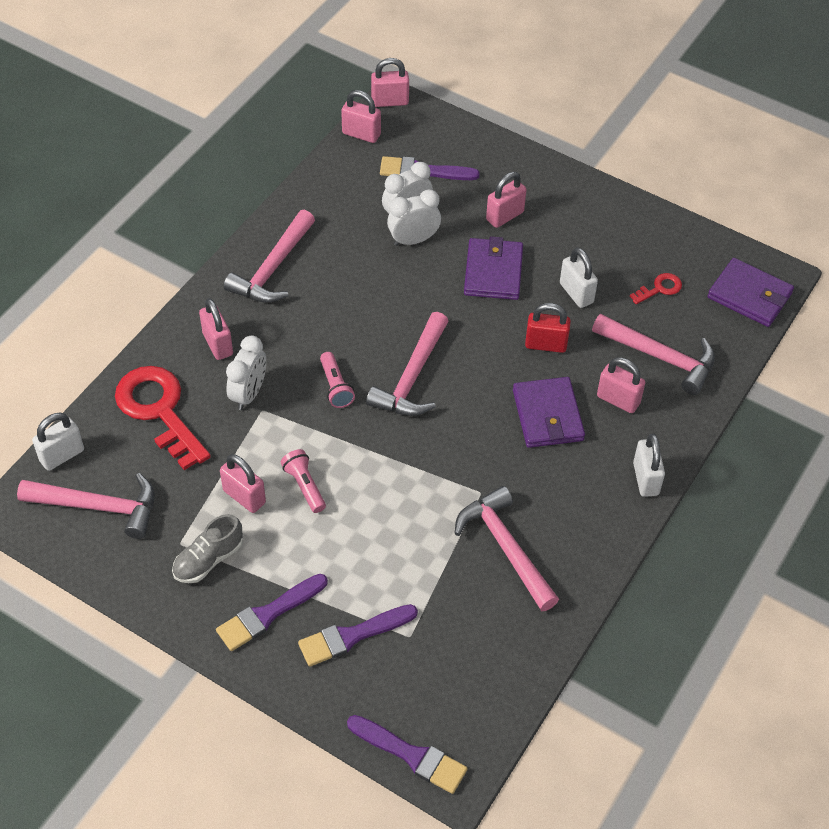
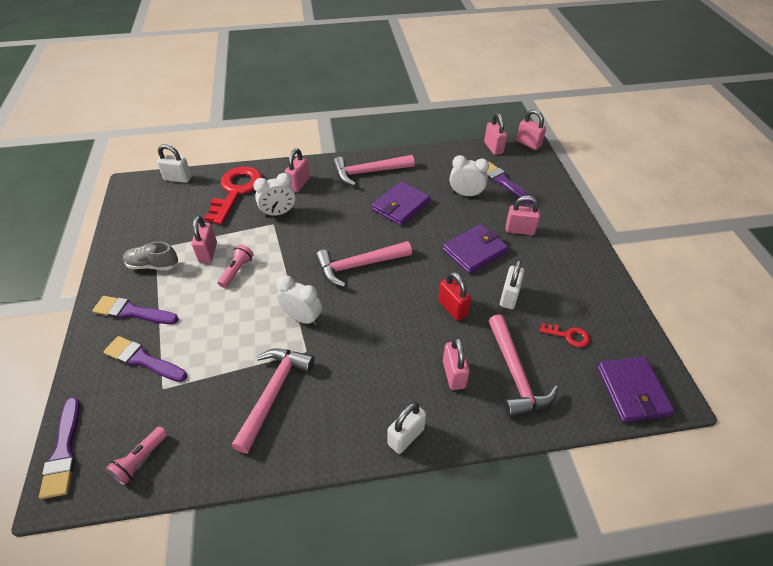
camera: 50 degrees right, 5 degrees down
(98, 507) = (156, 208): pink hammer -> none
(335, 387) = (318, 240): pink flashlight -> pink flashlight (141, 460)
(413, 240) = (453, 207): white clock -> white clock (302, 318)
(547, 415) = (400, 345): purple wallet -> purple wallet (400, 206)

